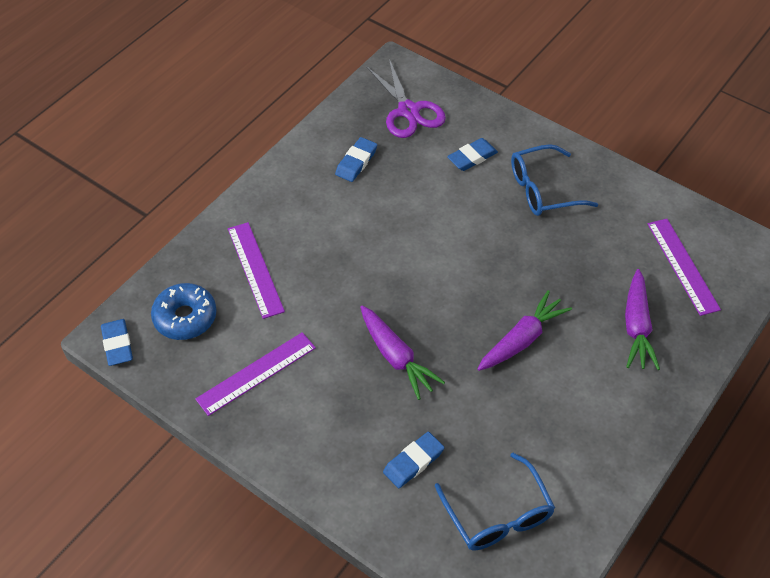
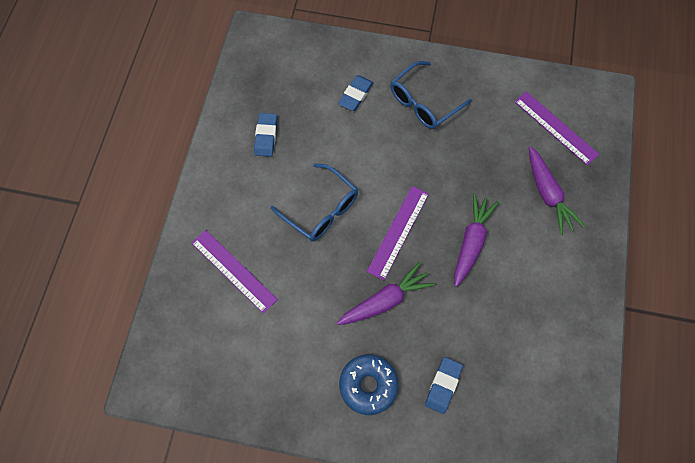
camera: 25 degrees left, 15 degrees up
(117, 344) = (154, 392): blue eraser -> none
(185, 317) = (198, 341): blue donut -> blue donut (368, 385)
(256, 373) = (283, 365): purple ruler -> purple ruler (398, 232)
(396, 357) = (385, 300): purple carrot -> purple carrot turned 60 degrees counterclockwise
(408, 111) = (284, 71): purple scissors -> none
(498, 515) = (525, 400): blue glasses -> blue glasses (321, 210)

